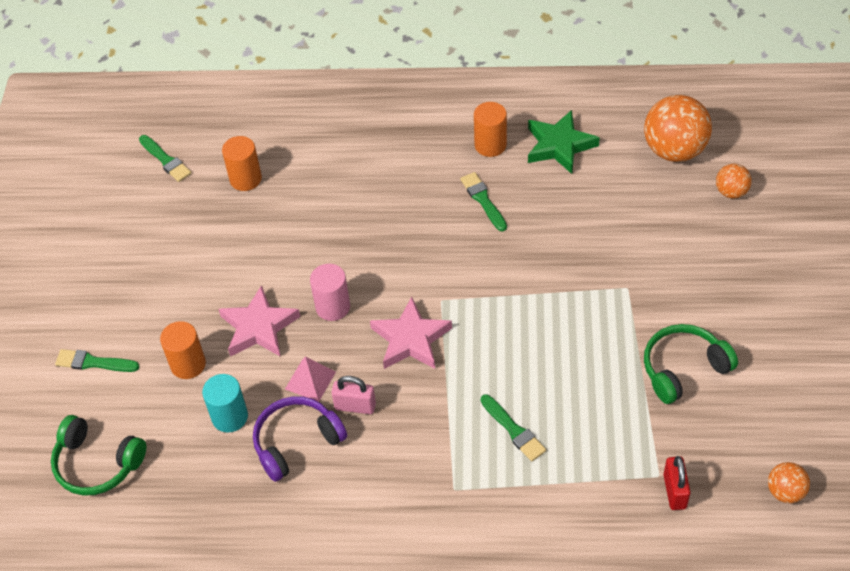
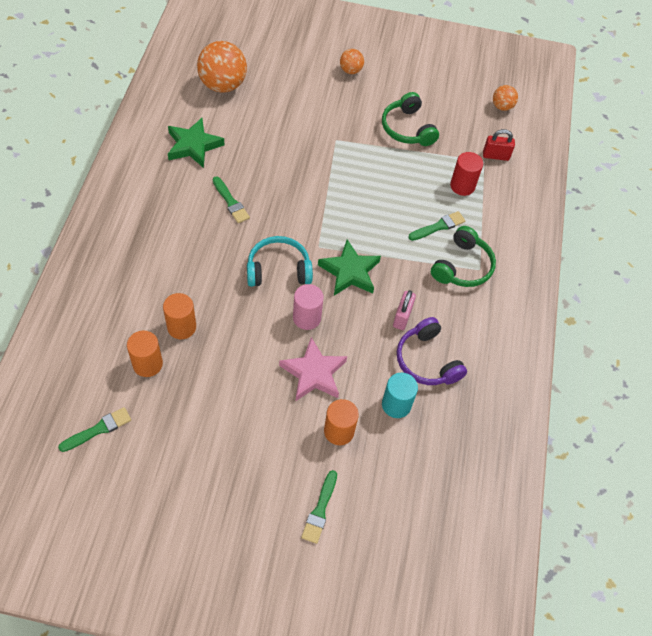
camera: 90 degrees left, 5 degrees up
(97, 463) = (424, 512): green headphones -> green headphones (462, 266)
(310, 380) = (373, 343): pink pyramid -> none
(395, 266) = (278, 270): none -> turquoise headphones
(411, 339) = (350, 272): pink star -> green star
(483, 200) = (231, 202): green brush -> green brush turned 105 degrees counterclockwise
(490, 145) = (176, 186): orange cylinder -> orange cylinder (181, 327)
(598, 452) = (462, 186): none -> red cylinder
(731, 192) = (270, 67): orange ball -> orange ball (350, 70)

